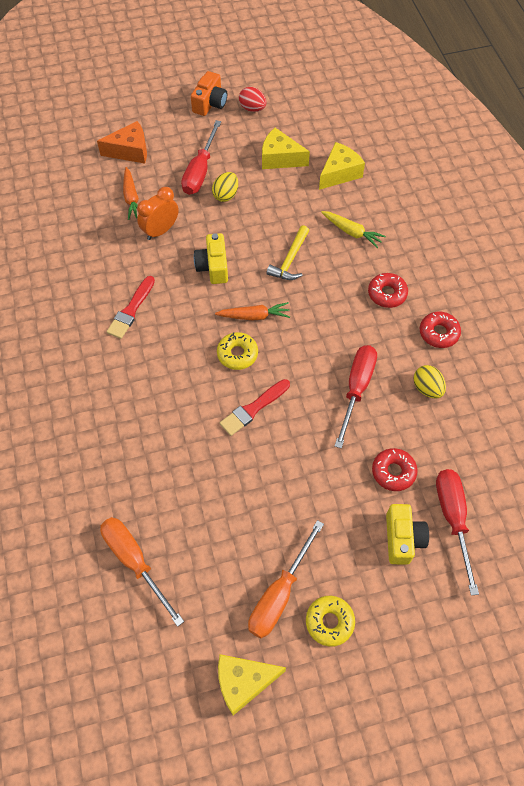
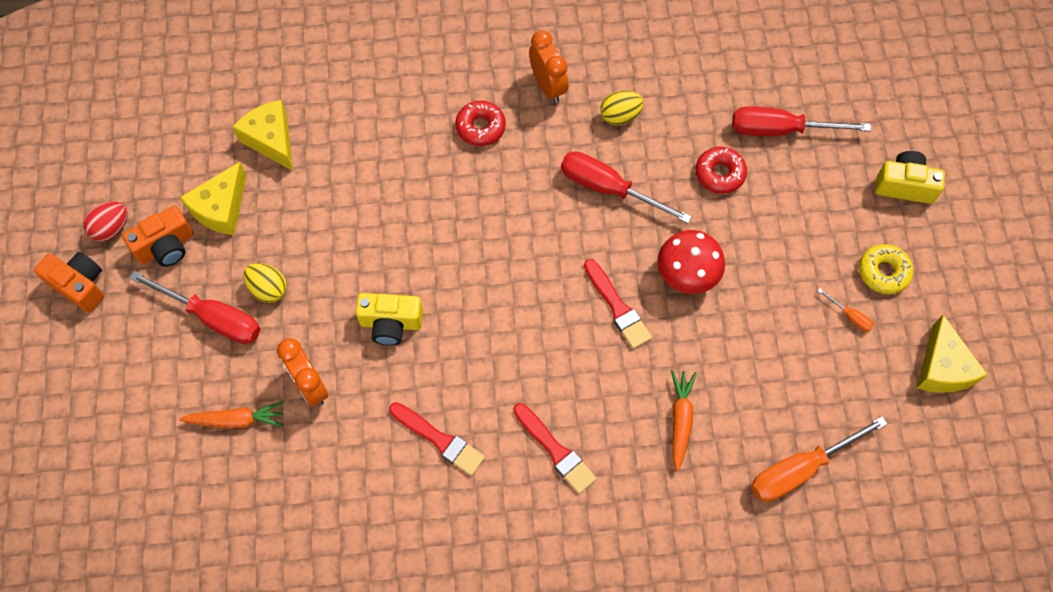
camera: 80 degrees left, 5 degrees up
(130, 151) = (141, 413): orange cheese -> none
(131, 382) = (555, 450): none -> red brush
(237, 354) = (536, 313): yellow donut -> none
(246, 137) = (166, 246): none -> orange camera
(254, 316) = (482, 284): orange carrot -> orange carrot (680, 420)
(279, 594) = (850, 316): orange screwdriver -> orange screwdriver, size x0.44
(290, 260) = (402, 226): yellow hammer -> none
(292, 456) = (687, 274): none -> red mushroom
(352, 232) = (375, 146): yellow carrot -> none
(402, 538) = (798, 182): yellow camera -> yellow camera (904, 185)
(438, 333) = (548, 86): red donut -> orange clock

